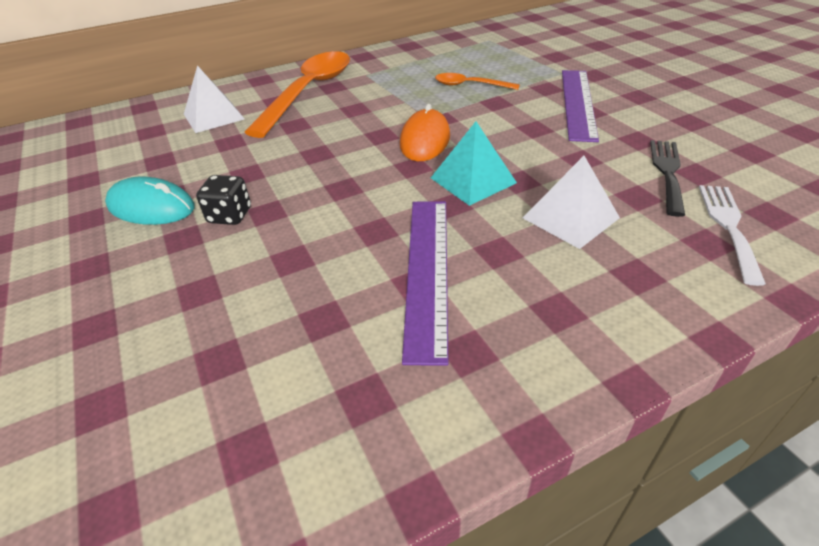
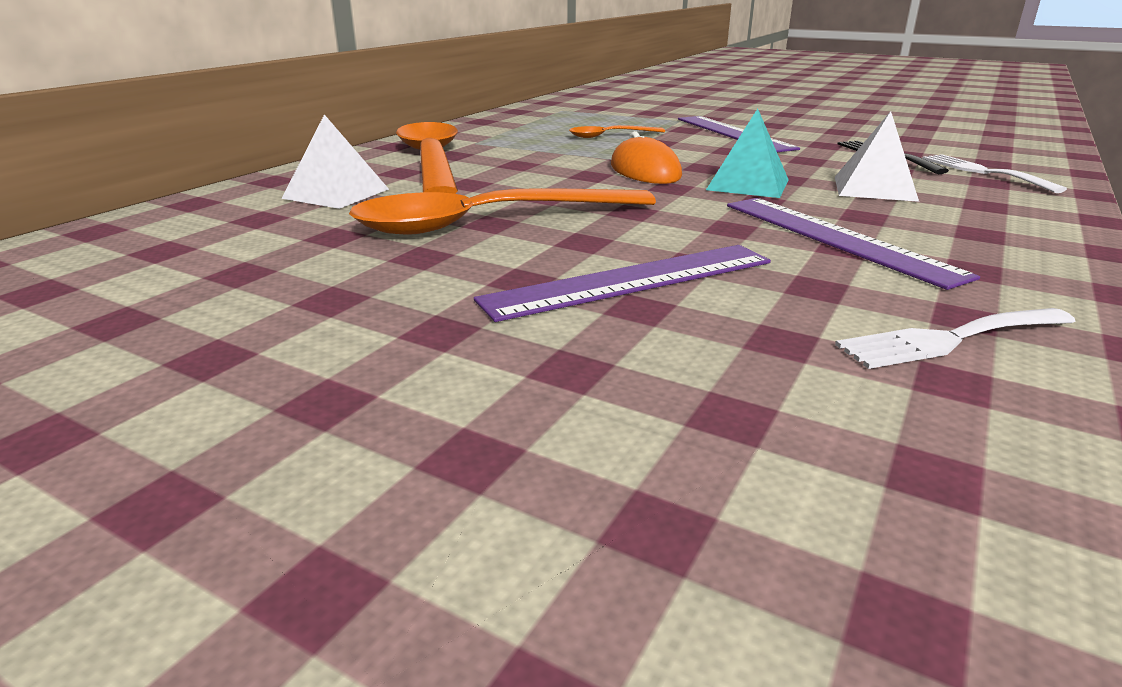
camera: 35 degrees left, 15 degrees down
(151, 207) = (417, 268): turquoise mouse -> none
(230, 216) = (545, 252): black dice -> none
(231, 263) = (630, 281): none -> purple ruler
(243, 173) = (486, 223): none -> orange spoon
(311, 414) = (949, 339): none -> white fork

